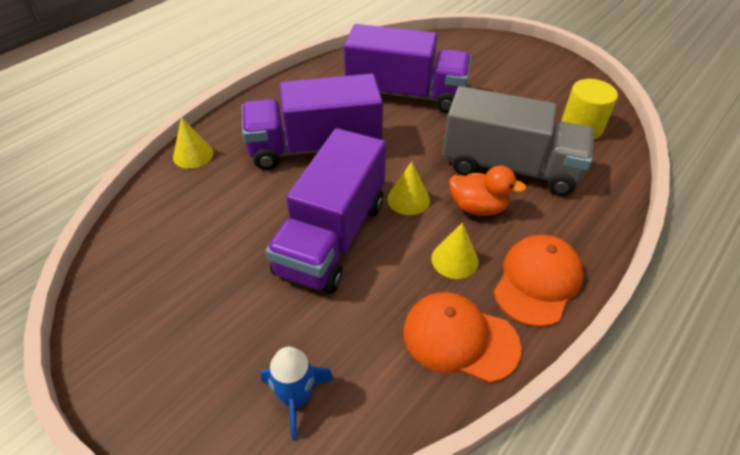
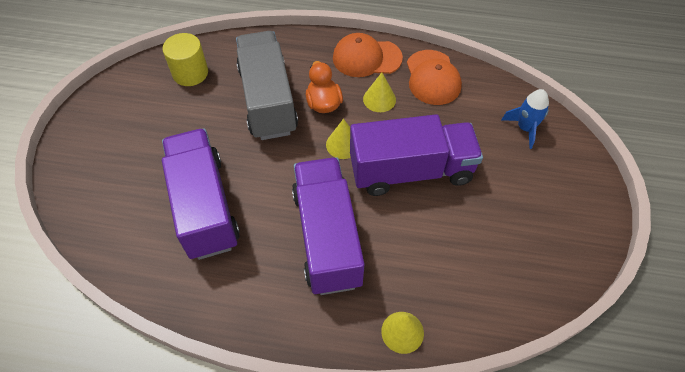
camera: 120 degrees left, 10 degrees up
(314, 148) = (327, 237): purple truck -> purple truck turned 150 degrees counterclockwise

